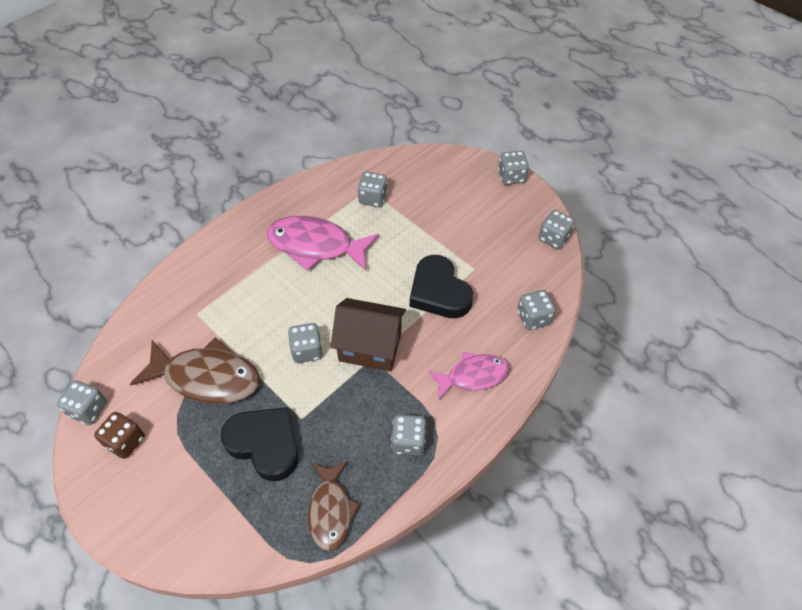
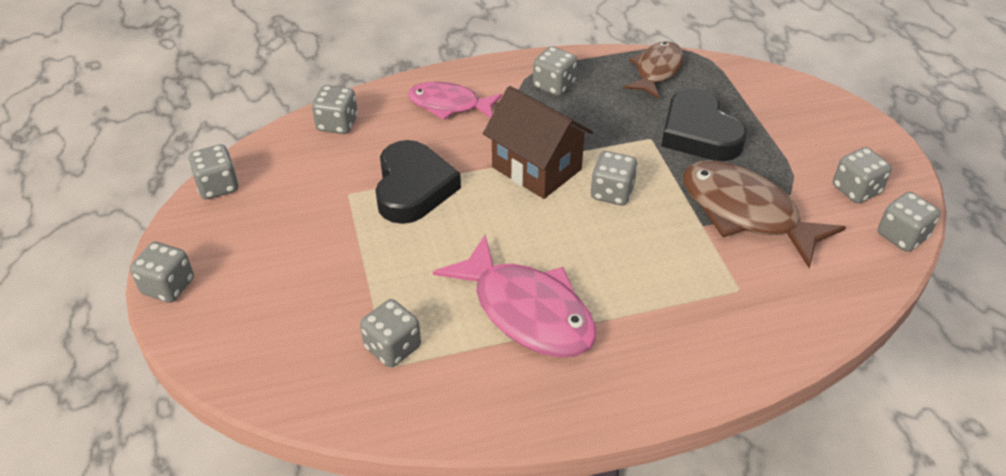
camera: 150 degrees left, 10 degrees down
(125, 441) = (856, 190): brown dice -> grey dice

